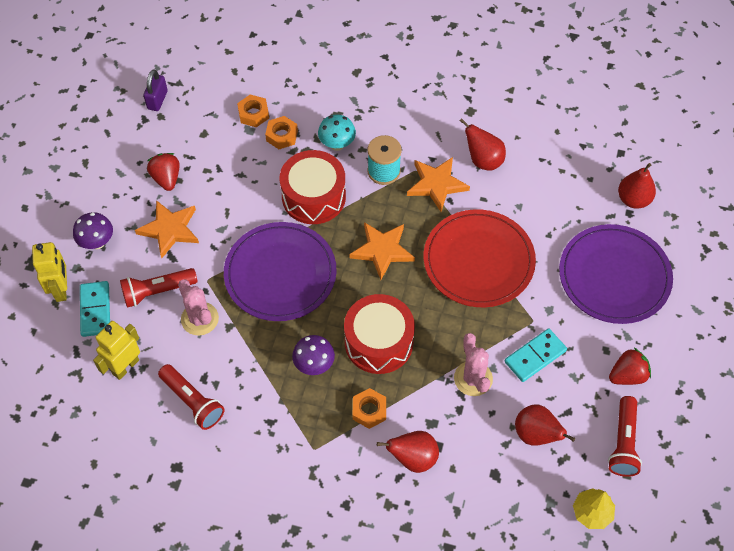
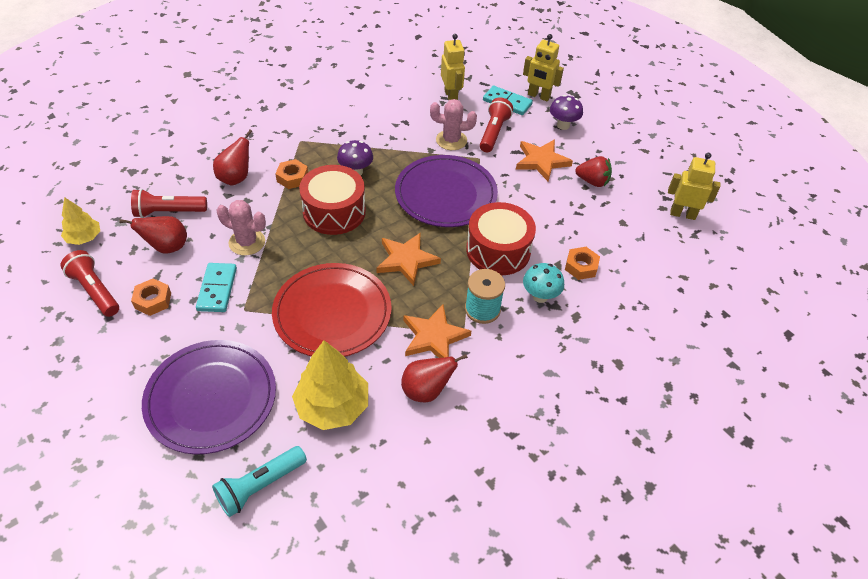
camera: 125 degrees right, 10 degrees down
(157, 100) = (682, 214): purple padlock -> yellow robot
(192, 401) = (395, 110): red flashlight -> red flashlight (169, 212)
(253, 114) = (621, 262): orange nut -> orange nut (153, 300)
(547, 203) = (332, 406): none -> yellow tree
(627, 375) = (130, 335): red strawberry -> none
(633, 199) = (260, 486): red pear -> turquoise flashlight

